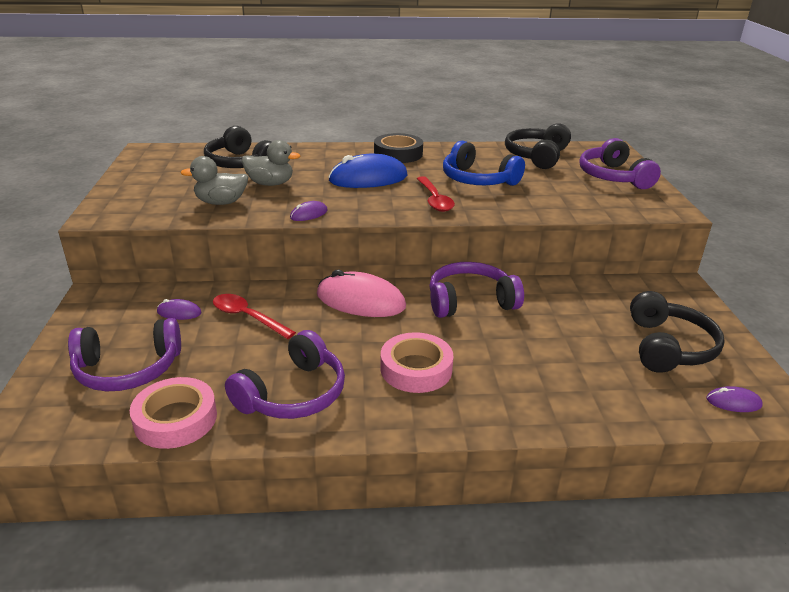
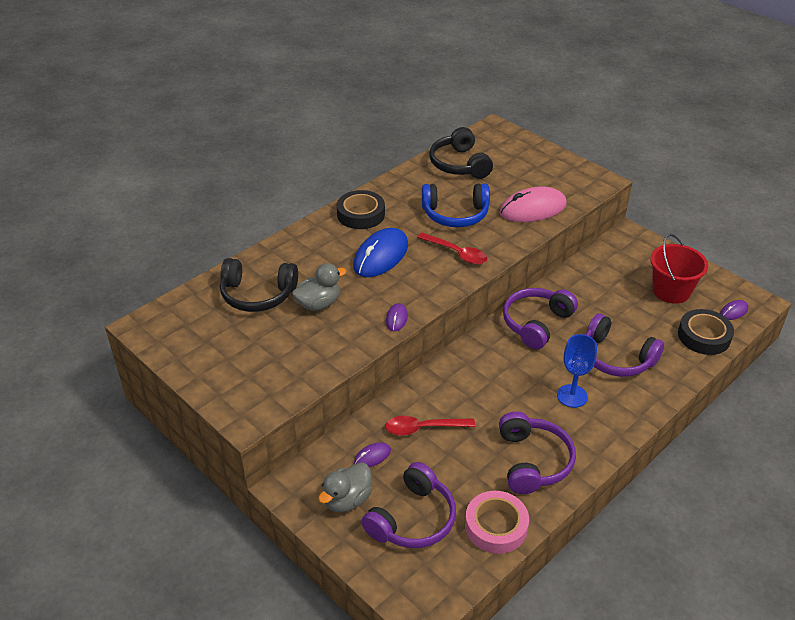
camera: 40 degrees left, 10 degrees up
(221, 202) = (315, 346): grey duck -> grey duck (347, 500)
(360, 301) = (473, 366): pink mouse -> pink mouse (533, 209)
(416, 369) = (572, 396): pink tape -> blue goblet
(613, 177) = (533, 163): purple headphones -> purple headphones (616, 358)
(655, 403) = (704, 336): none -> black tape
(668, 347) = (671, 291): black headphones -> red bucket

